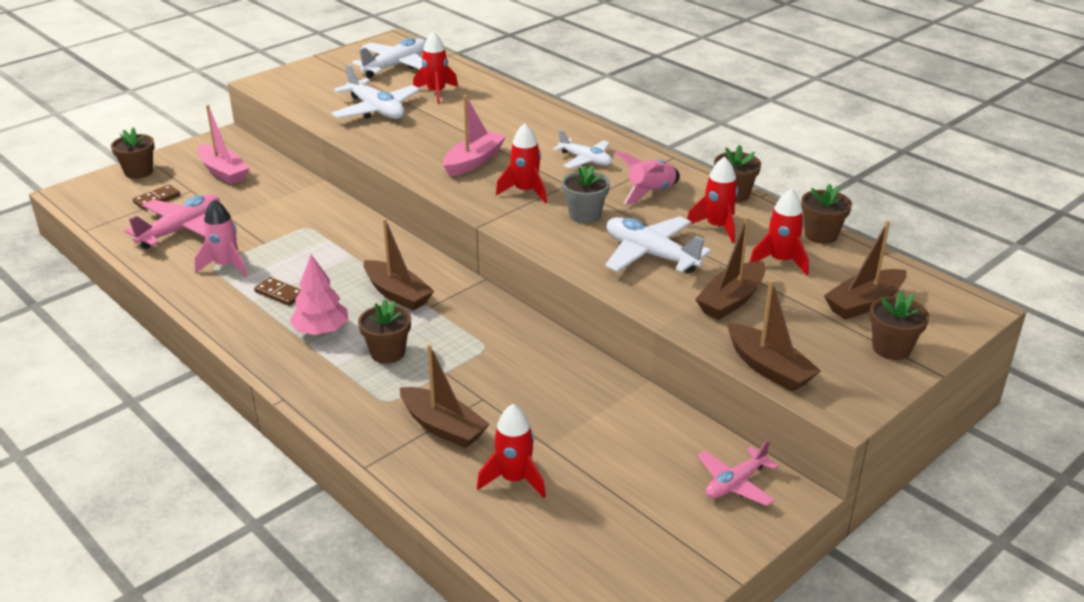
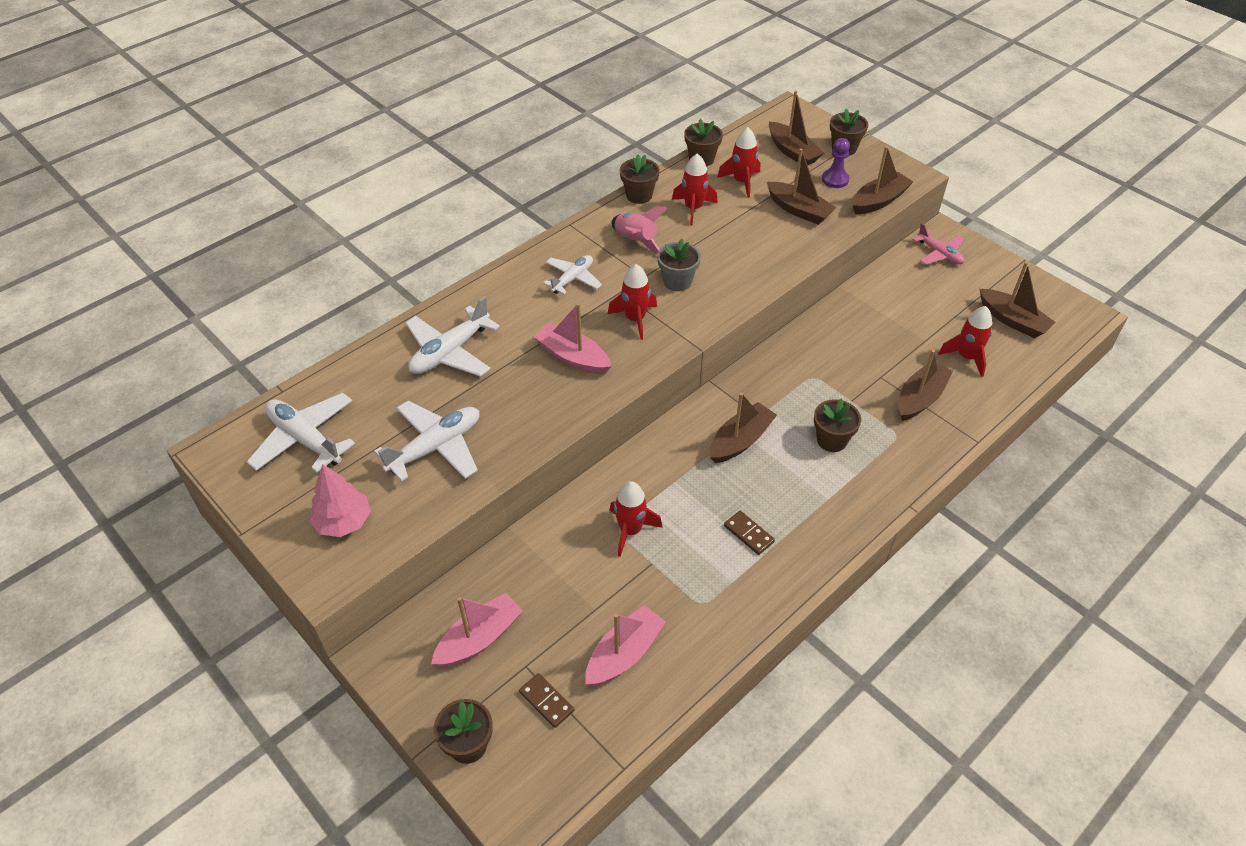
camera: 90 degrees left, 15 degrees up
(181, 230) = (624, 654): pink plane -> pink boat
(226, 265) = (699, 591): pink rocket -> none
(279, 294) = (749, 534): brown domino -> brown domino turned 75 degrees counterclockwise
(321, 331) = (806, 491): pink tree -> pink tree (343, 521)
(436, 93) = (395, 396): red rocket -> red rocket (630, 530)
(590, 540) = (1012, 320): none -> brown boat
(650, 255) = (740, 246): white plane -> white plane (450, 352)
(809, 334) = (835, 179): none -> purple pawn

